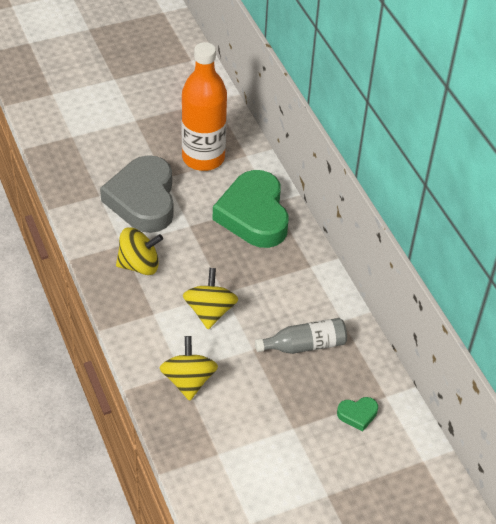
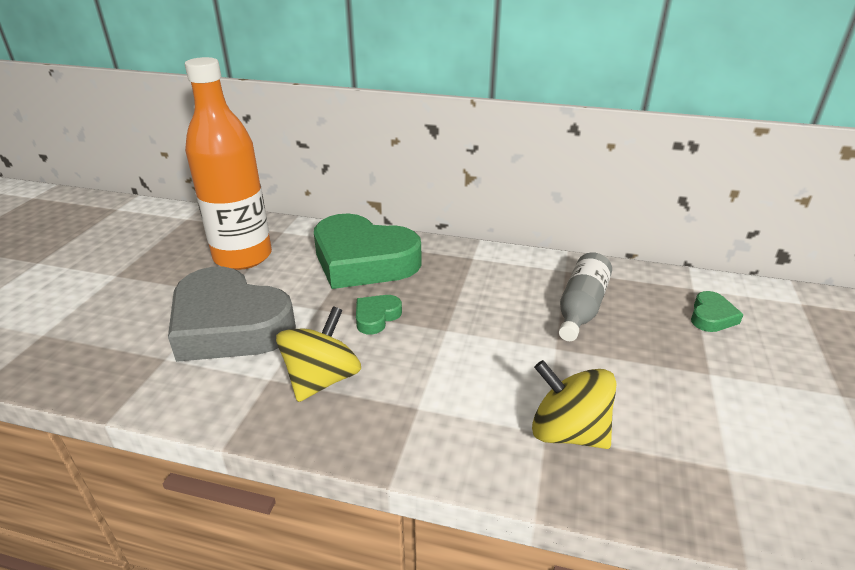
camera: 50 degrees left, 15 degrees down
(206, 255) = (376, 317): none -> green heart
(210, 311) = (464, 354): yellow spinning top -> none

